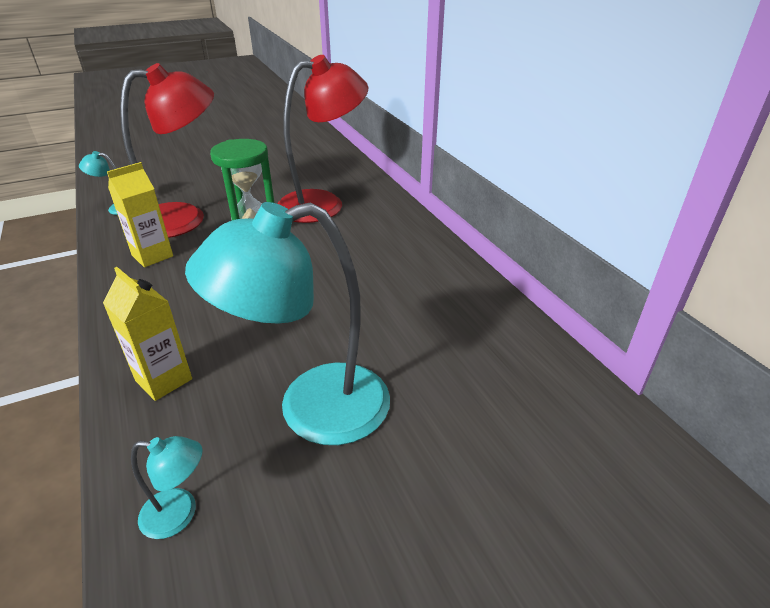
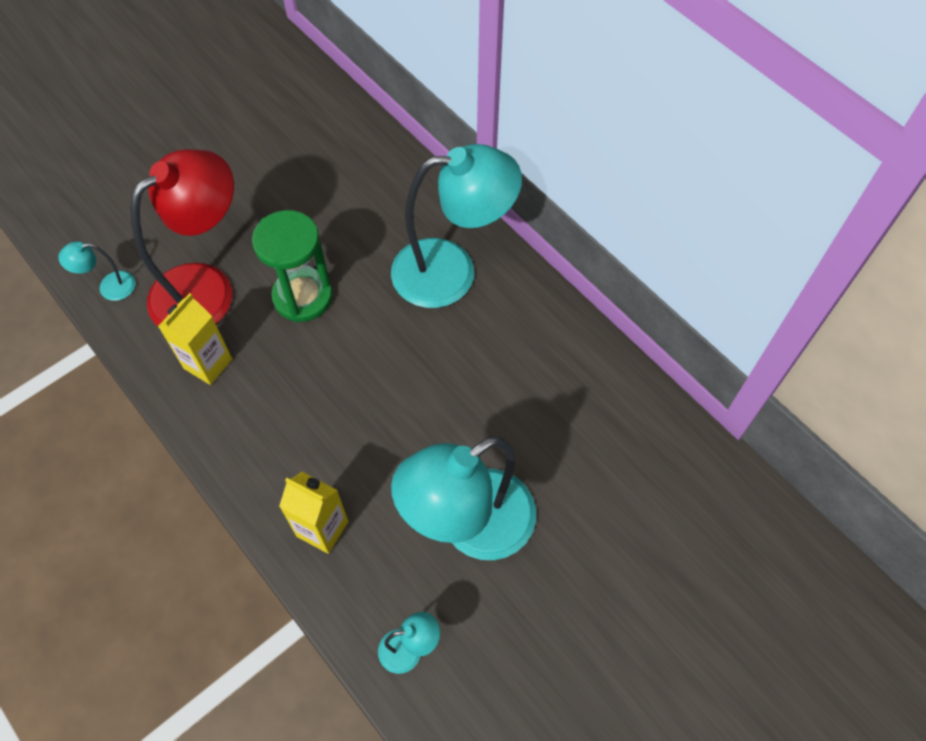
camera: 15 degrees left, 25 degrees up
(323, 204) = (362, 223): red lamp -> none
(381, 236) = (451, 271): none -> turquoise lamp

